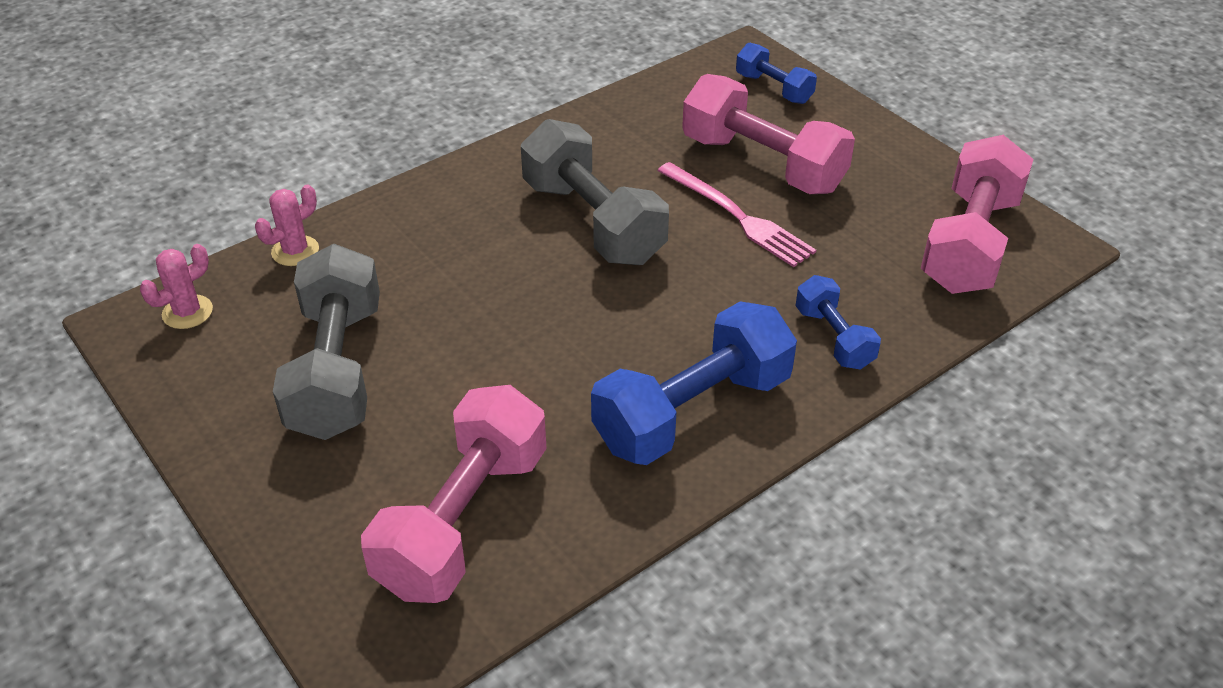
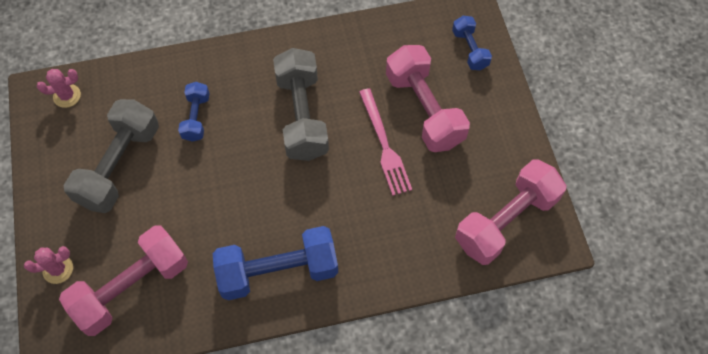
camera: 25 degrees right, 20 degrees up
(295, 251) = (137, 74): pink cactus -> pink cactus (58, 269)
(834, 338) = (382, 255): blue dumbbell -> blue dumbbell (196, 117)

